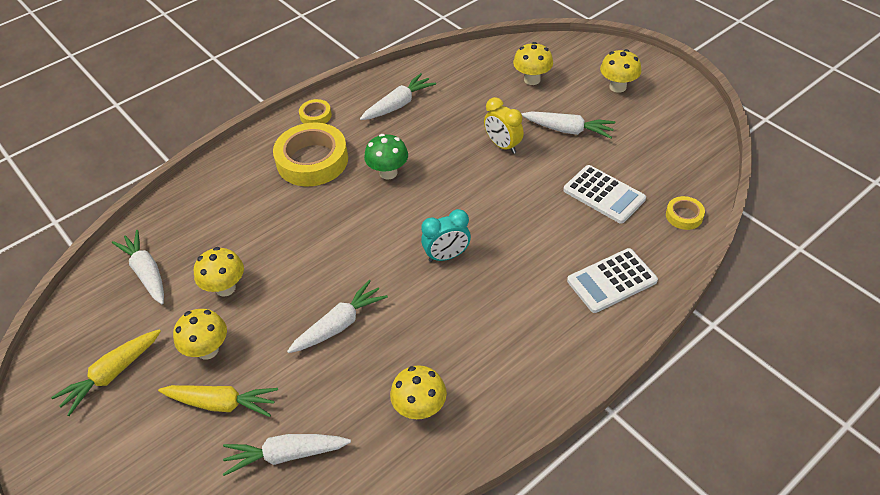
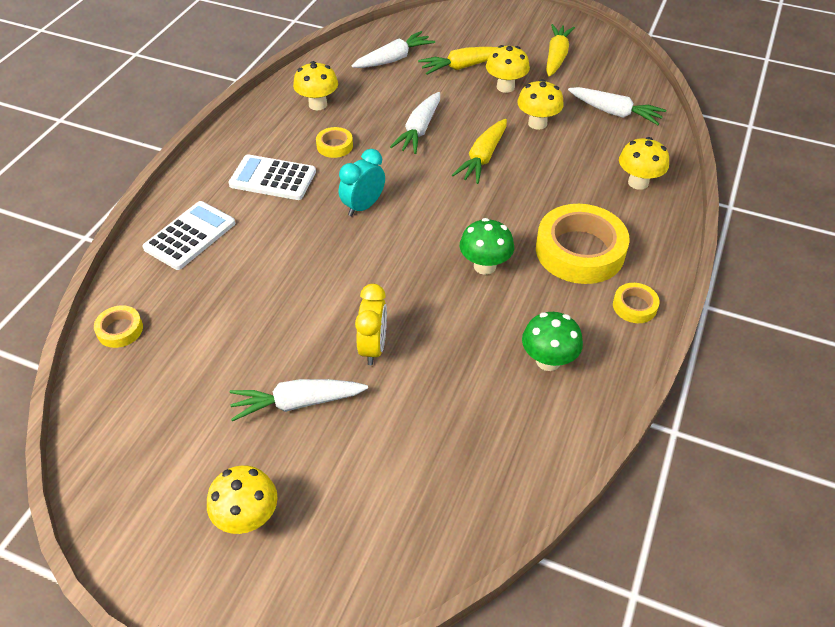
camera: 150 degrees right, 0 degrees up
(309, 267) = (483, 158): none -> yellow carrot
(398, 105) = (548, 361): white carrot -> green mushroom
(434, 337) = (334, 146): none -> yellow tape
(503, 145) = (373, 347): yellow clock -> yellow clock turned 75 degrees clockwise
(532, 79) = (389, 481): yellow mushroom -> yellow mushroom (638, 182)
(604, 194) = (222, 324): white calculator -> white calculator (273, 178)

